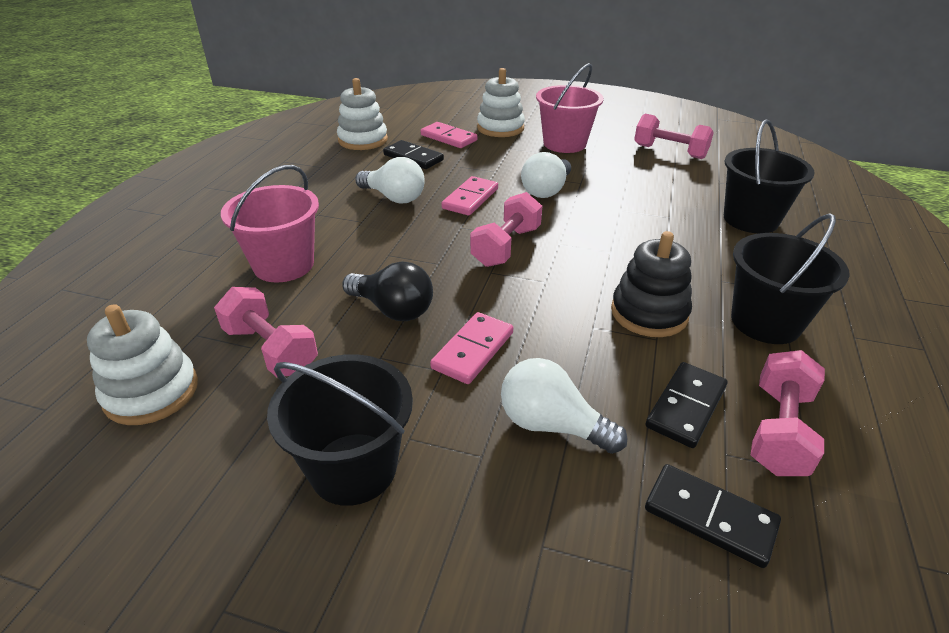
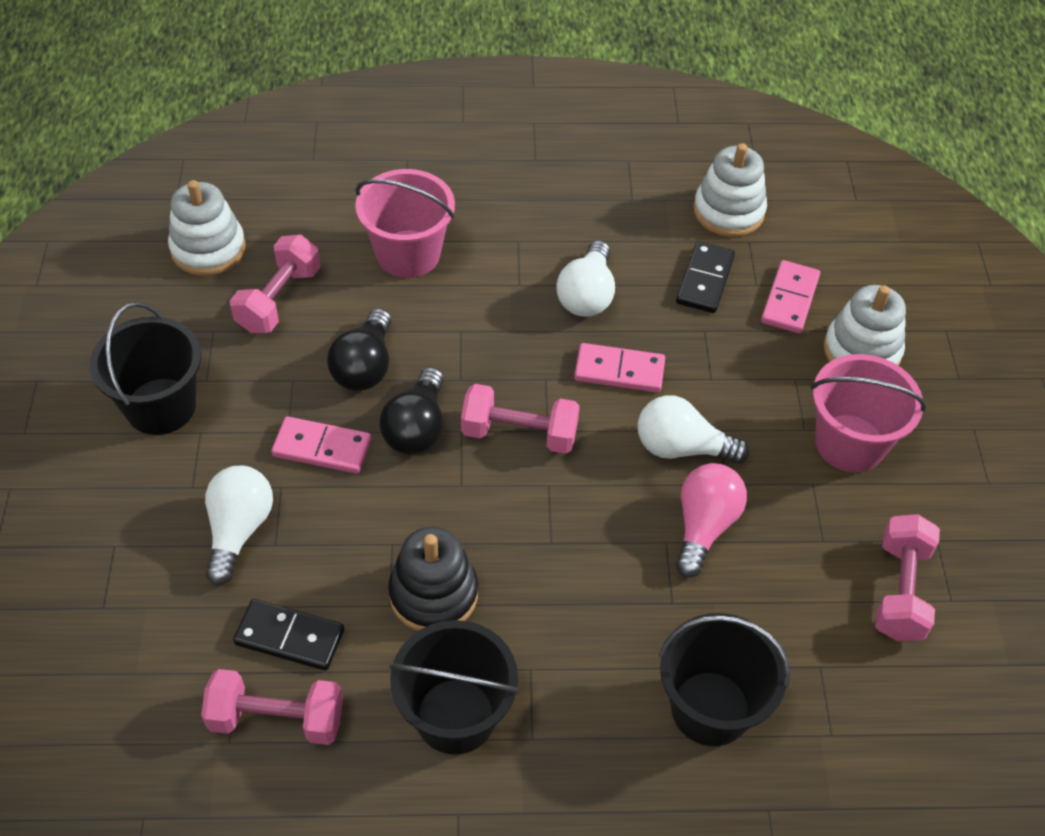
camera: 70 degrees right, 15 degrees up
(477, 293) = (417, 428): none -> black light bulb
(612, 195) = (704, 526): none -> pink light bulb
(709, 517) = (161, 659): black domino -> none

